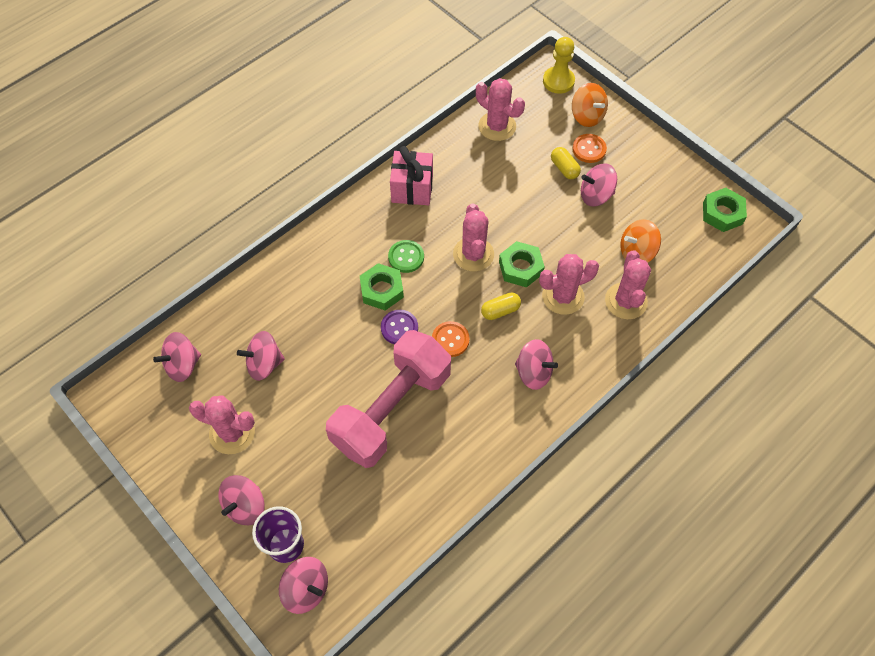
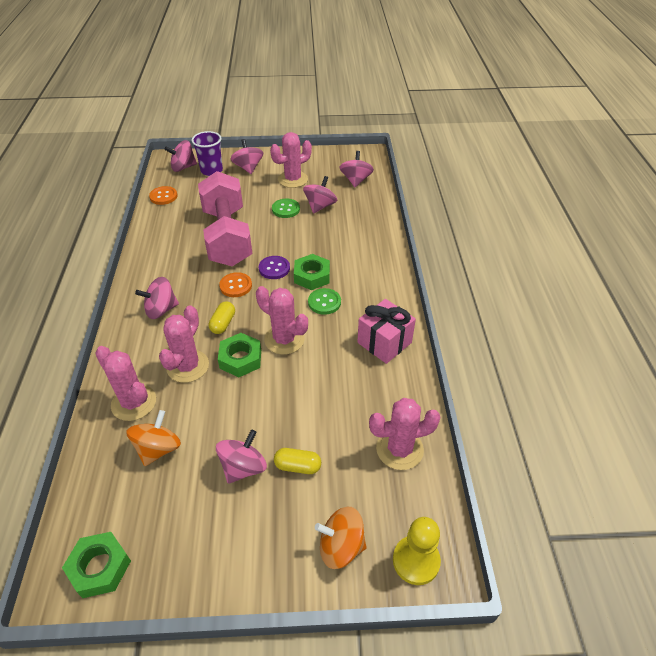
camera: 130 degrees right, 15 degrees down
(298, 393) = (286, 209): none -> green button
(589, 149) = (298, 509): orange button -> orange button (163, 196)

